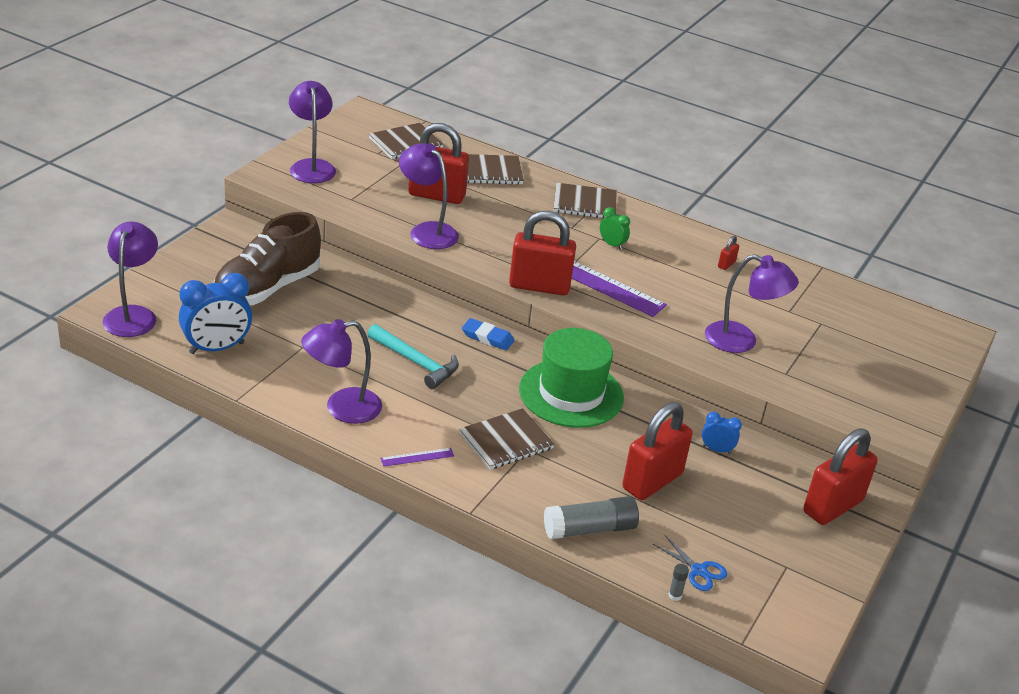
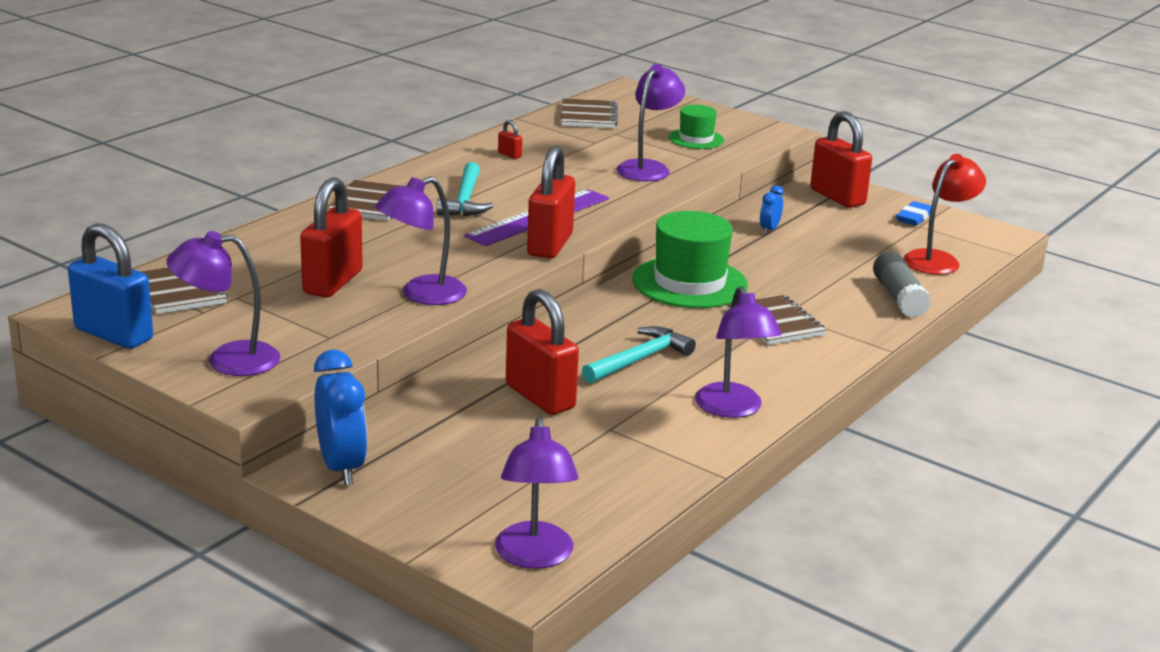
camera: 80 degrees left, 10 degrees down
(133, 315) = (534, 557): purple lamp -> purple lamp turned 105 degrees counterclockwise
(217, 348) = (616, 489): blue clock -> blue clock (341, 467)
(267, 288) = (474, 449): brown shoe -> none
(338, 128) = (114, 334): none -> blue padlock
(417, 457) = (812, 371): purple ruler -> none
(487, 337) = (589, 315): blue eraser -> blue eraser (914, 217)
(490, 171) = (279, 246): brown notebook -> brown notebook (588, 116)
(612, 245) = (465, 200): green clock -> turquoise hammer
(652, 481) = (822, 262): red padlock -> red padlock (540, 397)
(675, 595) = (972, 273): grey glue stick -> none
(698, 570) = (938, 259): blue scissors -> red lamp
(840, 373) = (696, 139): none -> green hat

